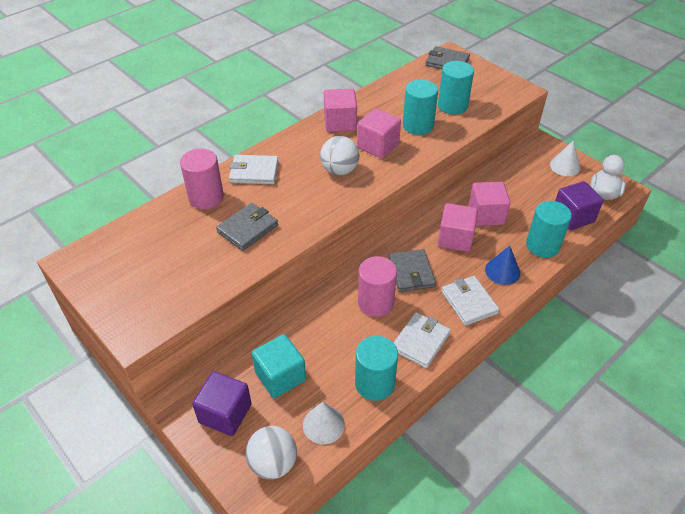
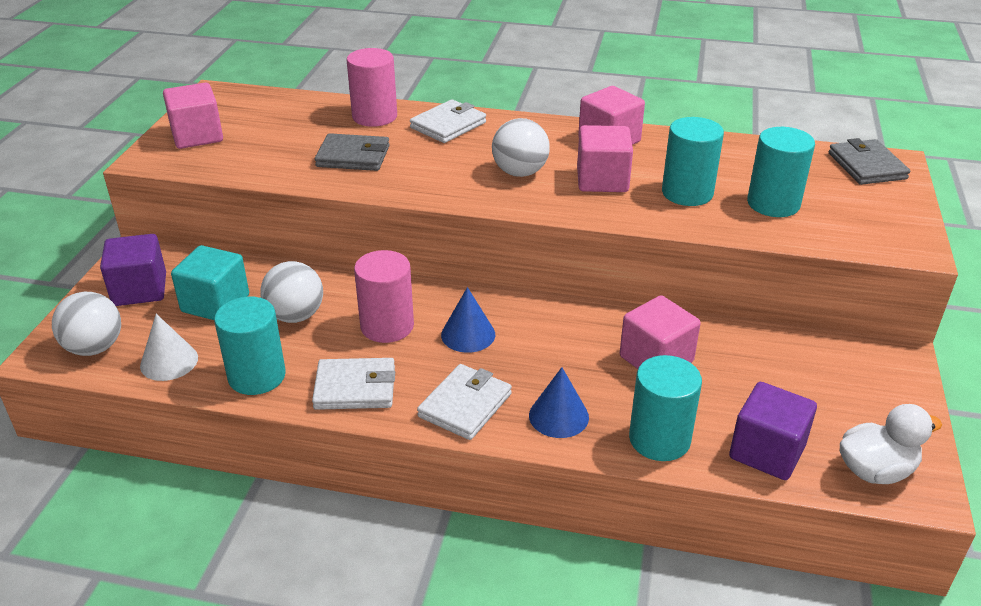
camera: 55 degrees right, 10 degrees down
(254, 172) = (448, 125): white wallet -> white wallet turned 75 degrees clockwise
(329, 340) = (295, 316): none -> white ball
(411, 272) = (468, 334): grey wallet -> blue cone
(455, 238) = (573, 348): pink cube -> pink cube (197, 136)
(565, 166) = (879, 402): white cone -> none

